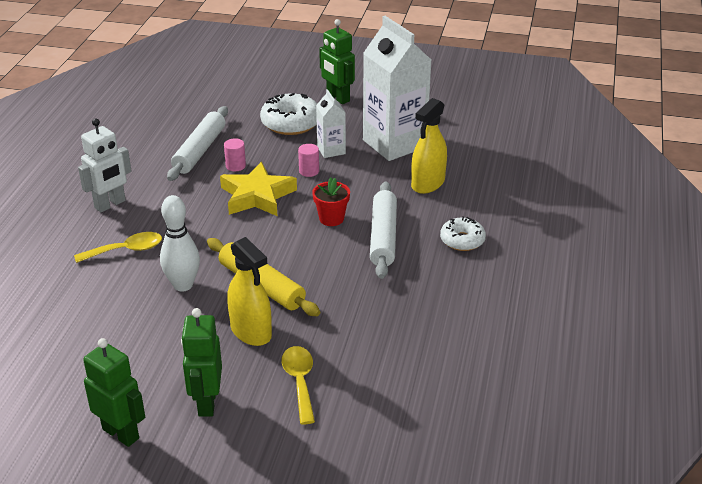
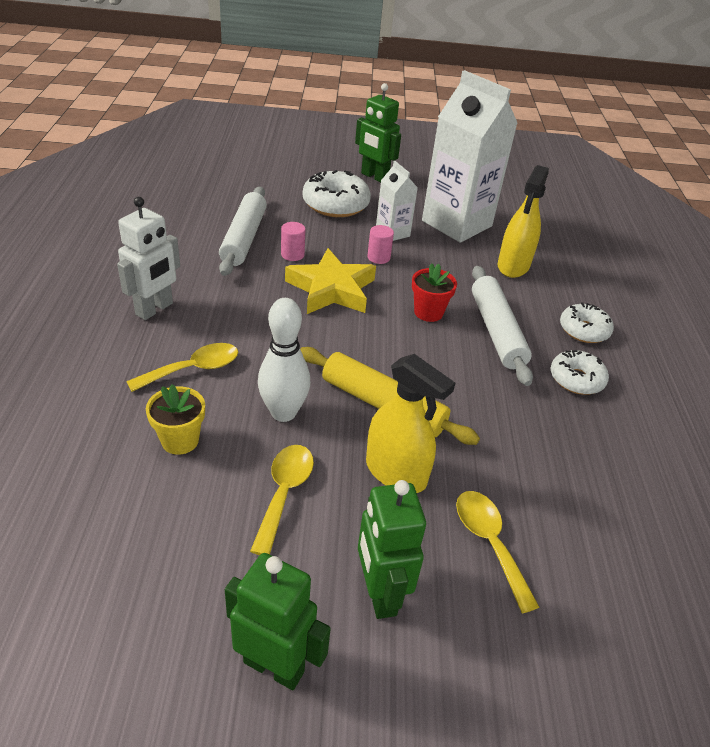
camera: 15 degrees left, 5 degrees up
(101, 298) = (180, 440): none -> yellow flower pot
(164, 337) = (284, 493): none -> yellow spoon
(432, 278) = (576, 379): none -> white donut

